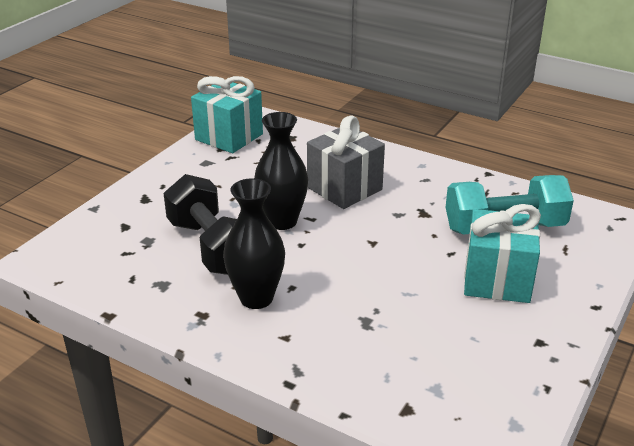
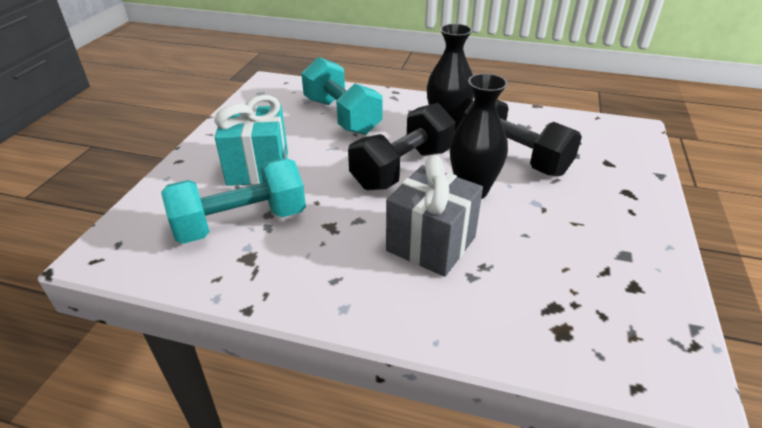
camera: 165 degrees right, 5 degrees up
(229, 137) = (648, 312): turquoise gift -> none
(338, 254) = (402, 168): none -> black dumbbell
(387, 343) = (342, 116): none -> turquoise dumbbell

